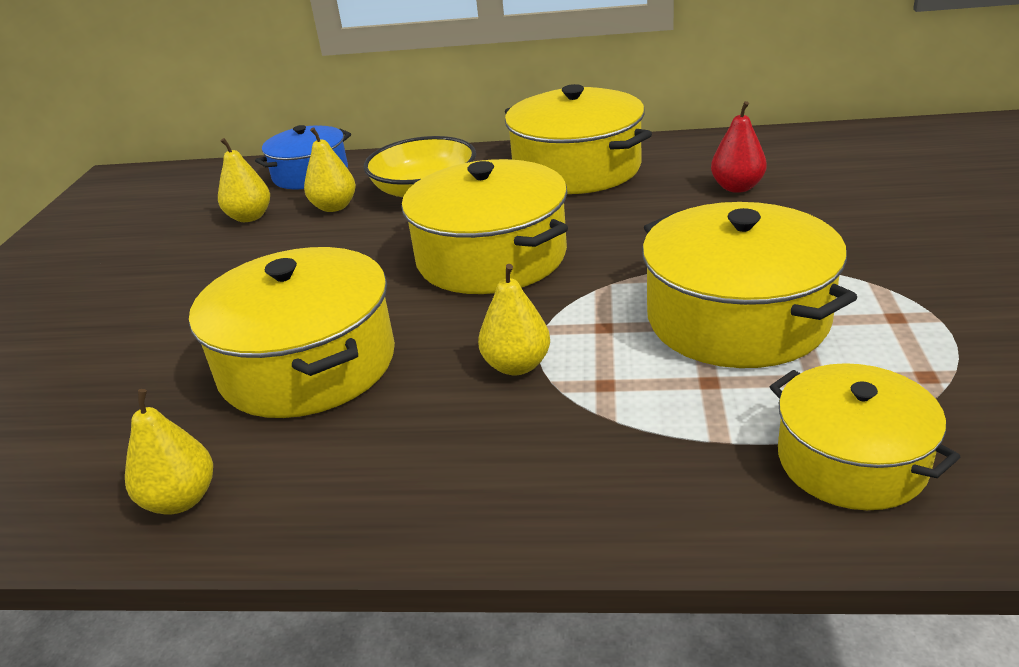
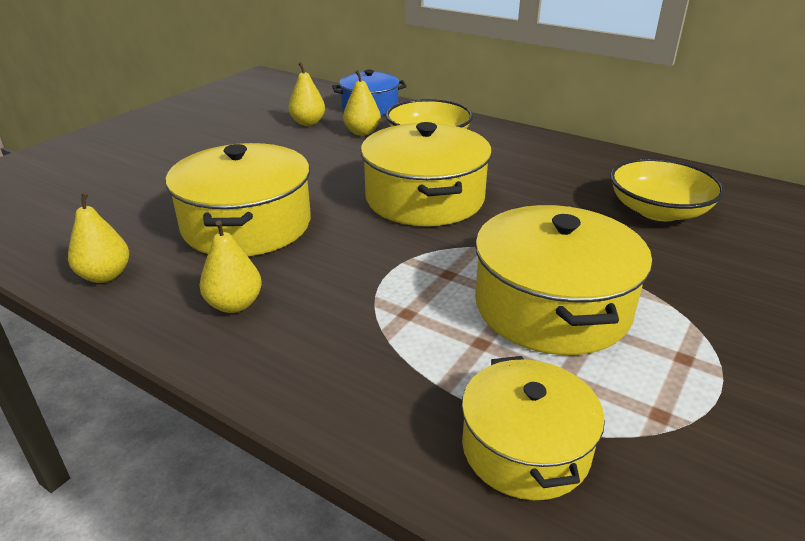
camera: 25 degrees right, 0 degrees up
(516, 365) = (364, 276): yellow pear -> yellow pear (234, 305)
(576, 169) = (548, 157): yellow pot -> none
(737, 187) = (658, 211): red pear -> yellow bowl

